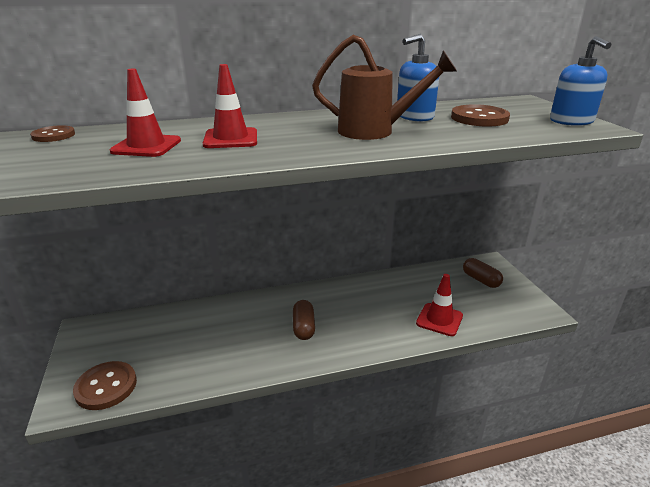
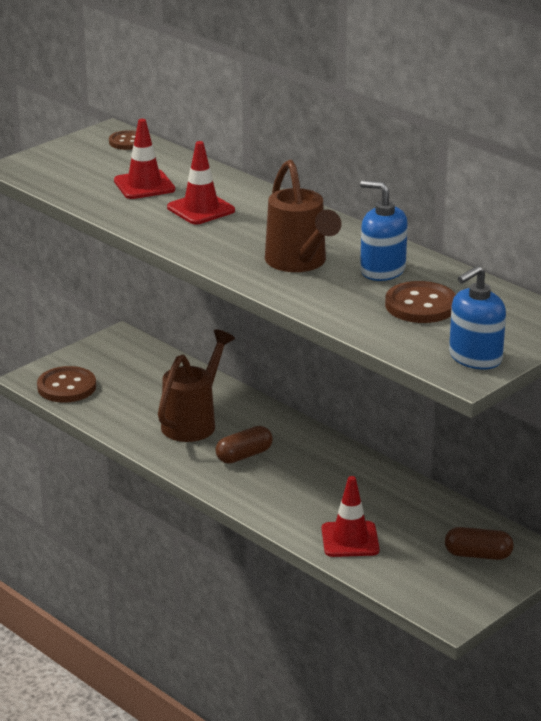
camera: 60 degrees right, 0 degrees up
(237, 334) = (194, 421): none -> brown watering can
(481, 280) = (478, 555): brown capsule -> brown capsule turned 75 degrees clockwise

